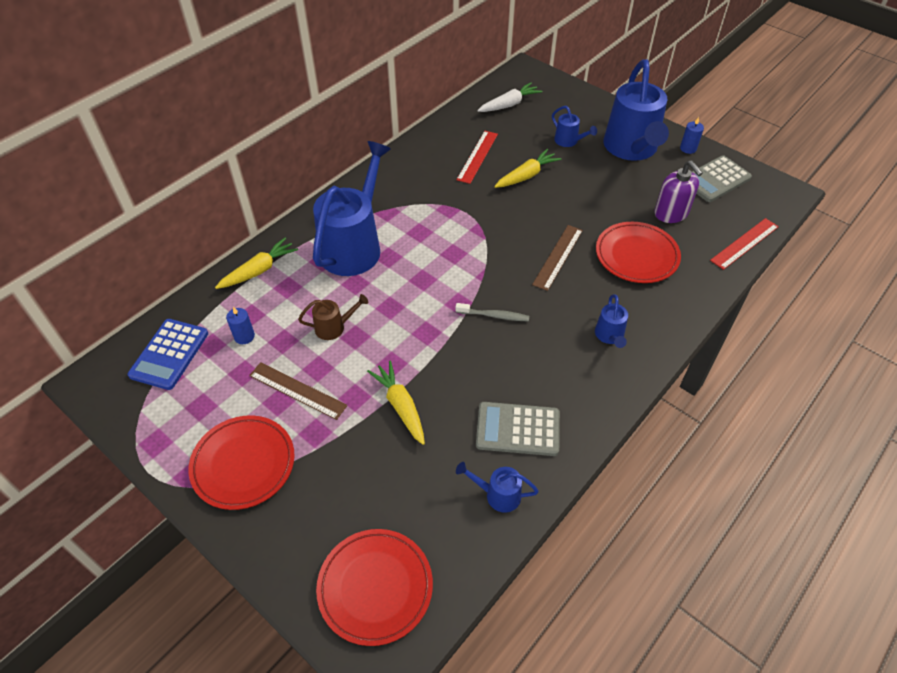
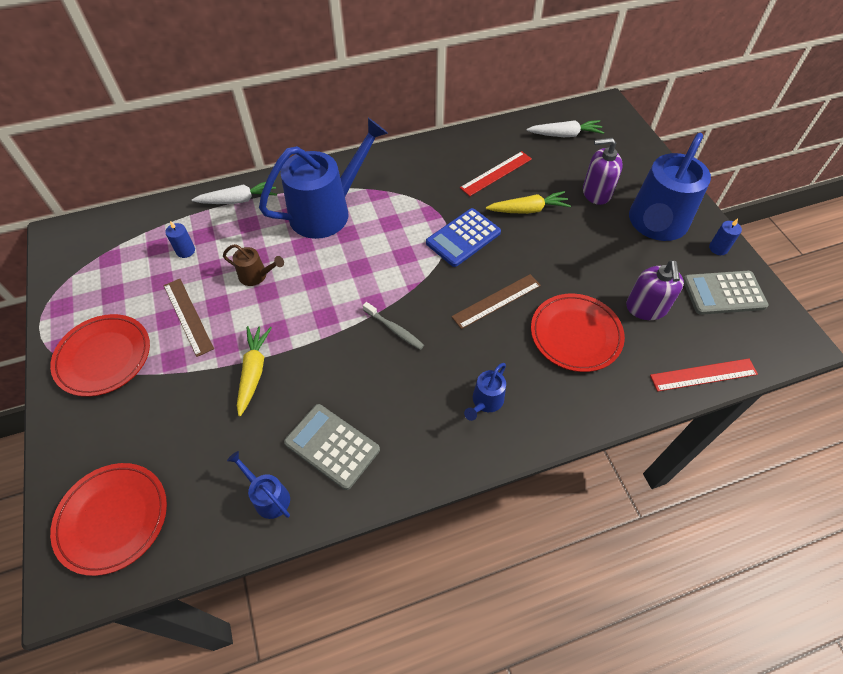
camera: 30 degrees right, 5 degrees up
(169, 354) = (124, 240): blue calculator -> blue calculator (463, 238)
(259, 270) = (238, 200): yellow carrot -> white carrot
(569, 141) = (596, 192): blue watering can -> purple soap dispenser

